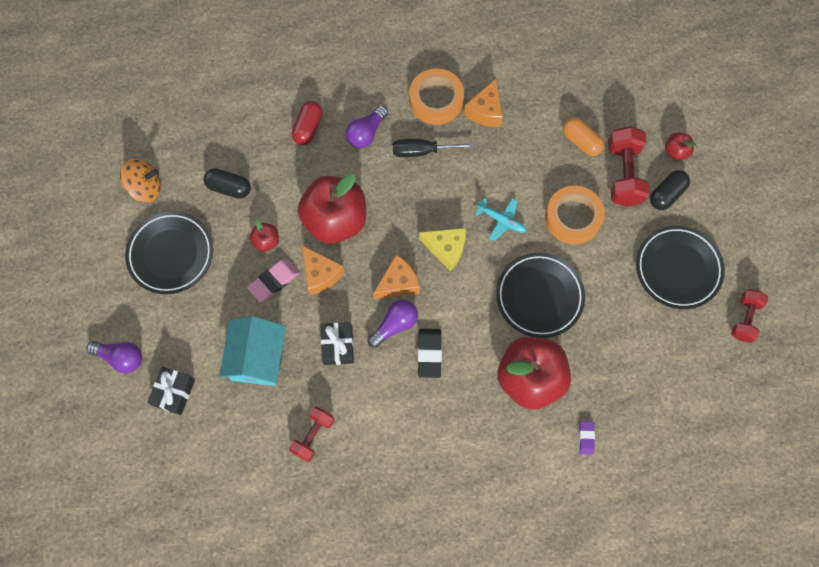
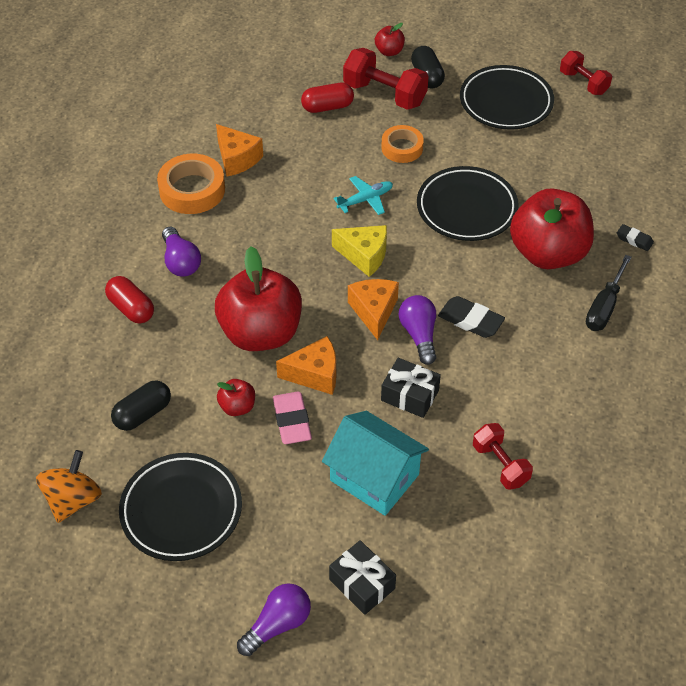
camera: 60 degrees left, 20 degrees down
(422, 151) = (240, 226): black screwdriver -> black screwdriver (604, 307)
(446, 249) = (364, 255): yellow cheese -> yellow cheese turned 60 degrees clockwise
(573, 218) = (402, 148): orange tape -> orange tape, size x0.65
(581, 141) = (327, 107): orange capsule -> red capsule
(586, 438) = (634, 240): purple eraser -> black eraser

